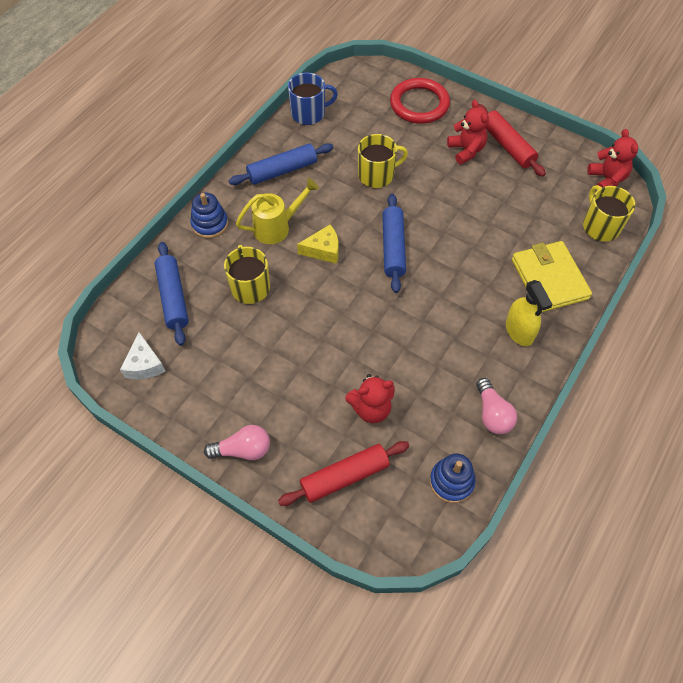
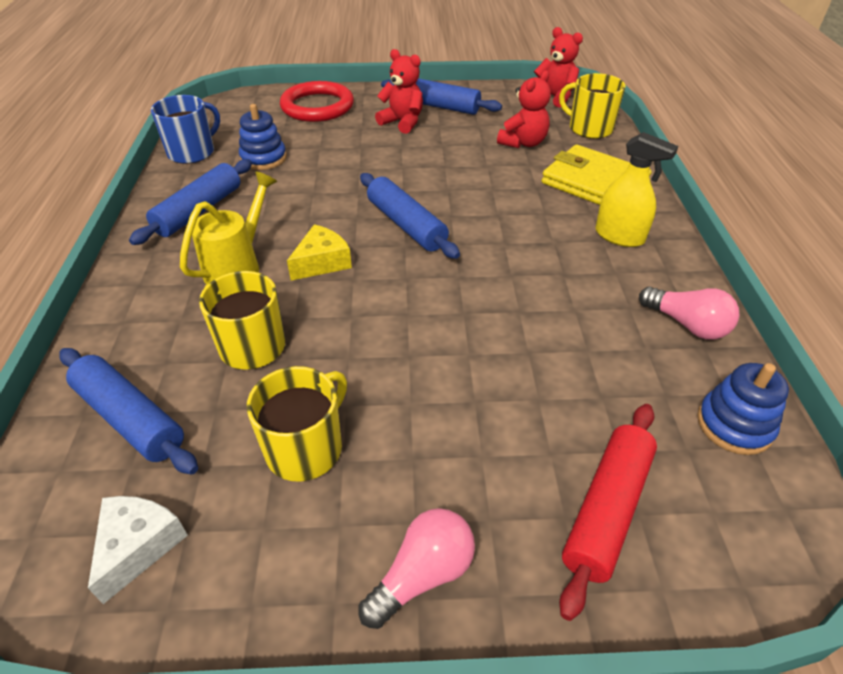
camera: 35 degrees left, 15 degrees down
(144, 364) = (138, 546): white cheese -> white cheese turned 120 degrees counterclockwise
(210, 224) = (131, 303): blue stacking toy -> blue stacking toy (263, 158)
(371, 408) = (550, 399): red teddy bear -> red teddy bear (523, 143)
(377, 175) = (324, 173): yellow mug -> yellow mug (306, 448)
(507, 146) = (439, 106): red rolling pin -> blue rolling pin

